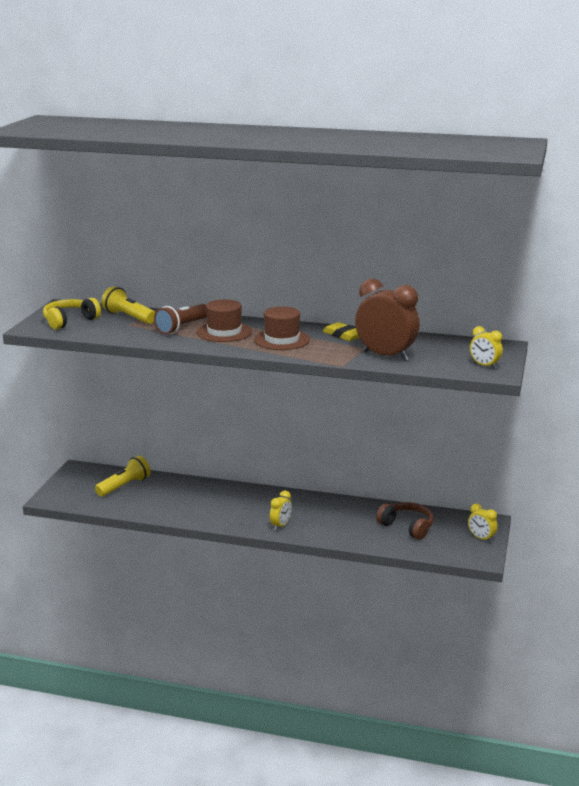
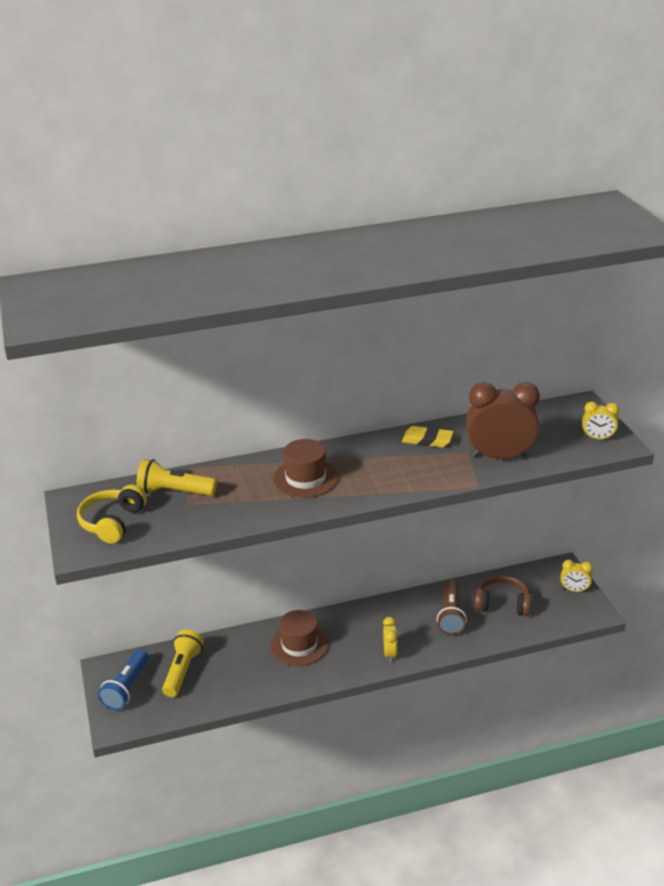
camera: 30 degrees left, 10 degrees up
(78, 483) = (126, 688): none -> blue flashlight
(182, 327) = (253, 487): brown flashlight -> brown flashlight (451, 616)
(282, 340) = (377, 469): brown hat -> brown hat (299, 645)

